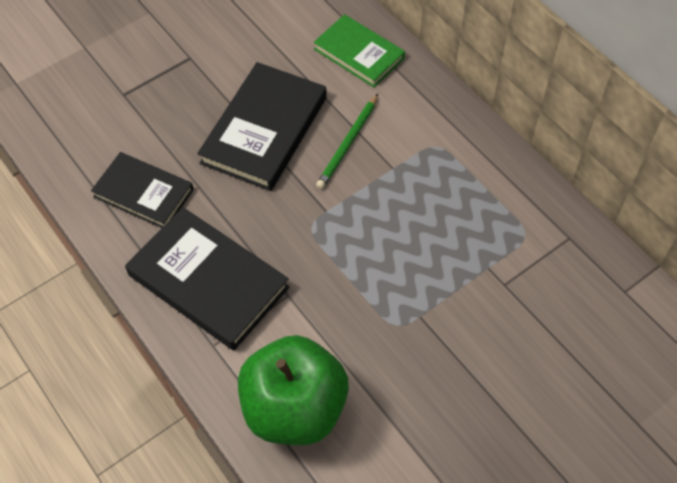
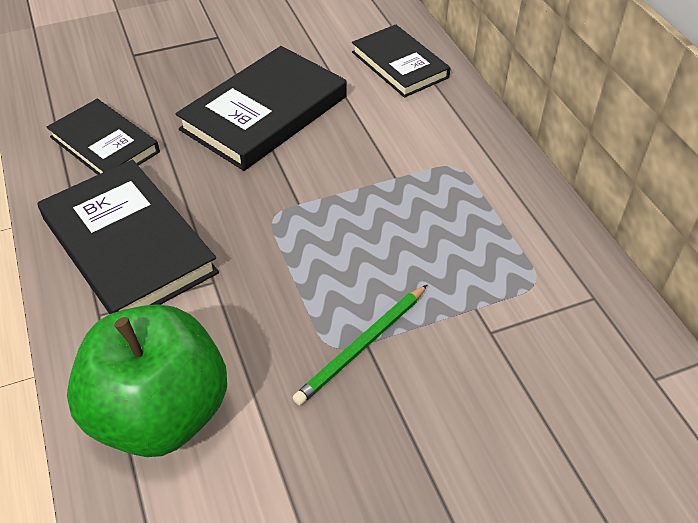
camera: 15 degrees right, 10 degrees down
(348, 144) = (352, 143): green pencil -> green pencil (362, 346)
(359, 54) = (399, 65): green book -> black book

